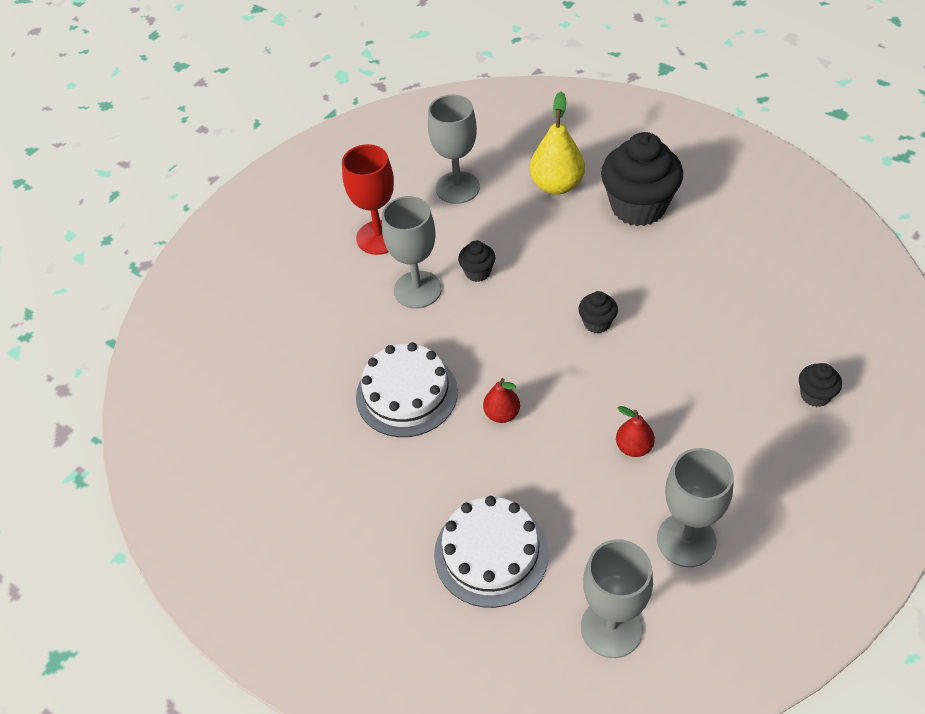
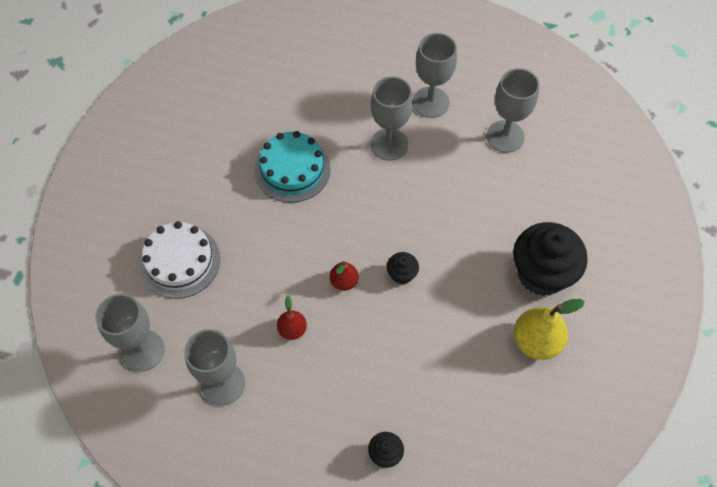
camera: 65 degrees right, 10 degrees up
(379, 237) = (430, 102): red goblet -> grey goblet
(406, 394) = (292, 169): white cake -> turquoise cake
(477, 272) = (421, 178): black cupcake -> none
(502, 414) = (294, 234): red pear -> red pear (344, 282)
(557, 185) = (540, 206): yellow pear -> yellow pear (536, 341)

